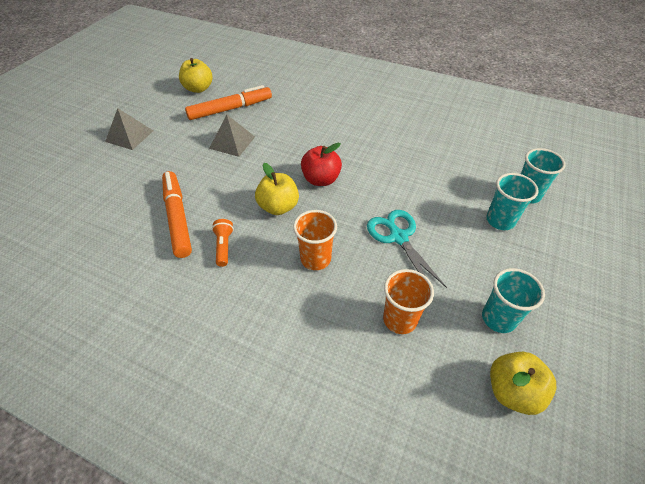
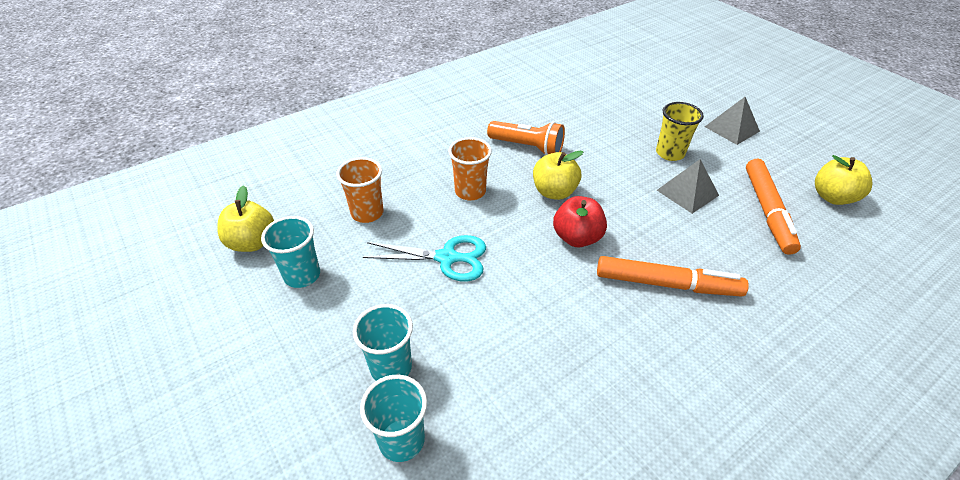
camera: 120 degrees right, 5 degrees down
(178, 217) = (582, 132): orange marker -> orange marker (667, 284)
(184, 159) = (670, 153): none -> yellow cup
(224, 246) = (527, 147): orange flashlight -> orange flashlight, size x1.67

